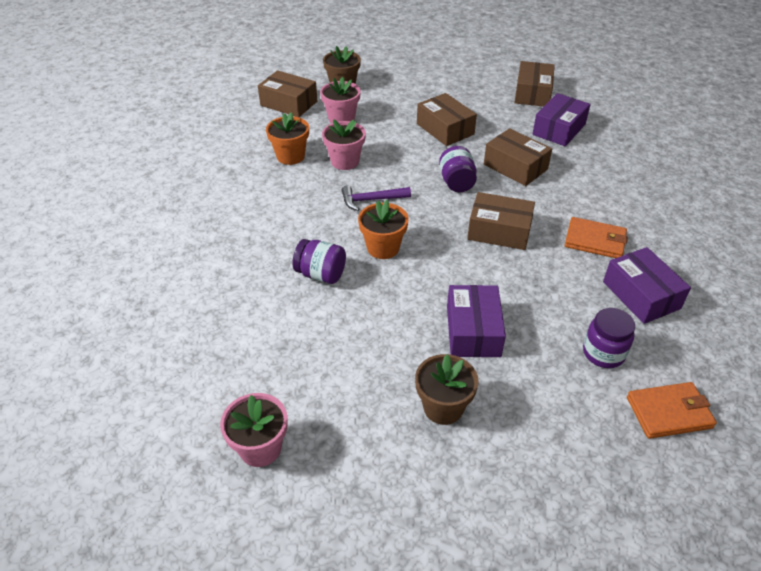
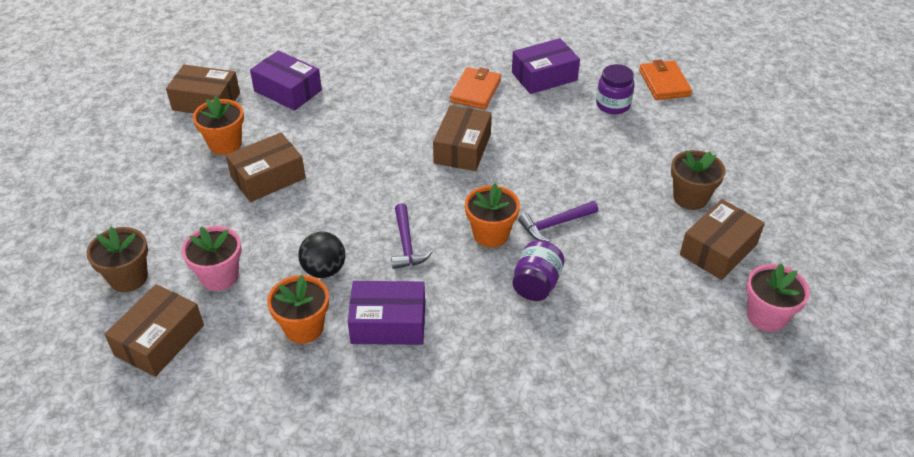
camera: 90 degrees left, 0 degrees up
(345, 161) = (324, 270): pink flower pot -> black ball
(396, 290) = (555, 224): none -> purple hammer
(456, 182) = (378, 173): purple jar -> none
(473, 331) = (601, 175): purple box -> purple box (388, 323)
(482, 107) = (225, 144): none -> orange flower pot
(515, 167) = (354, 128): brown box -> brown box (718, 249)

